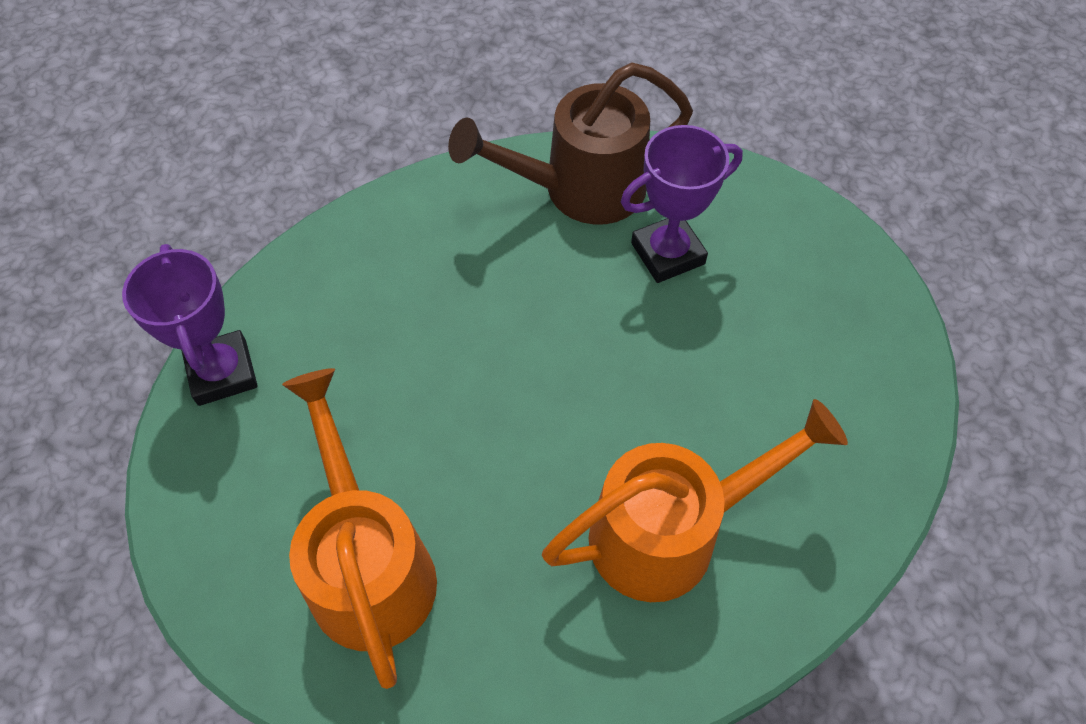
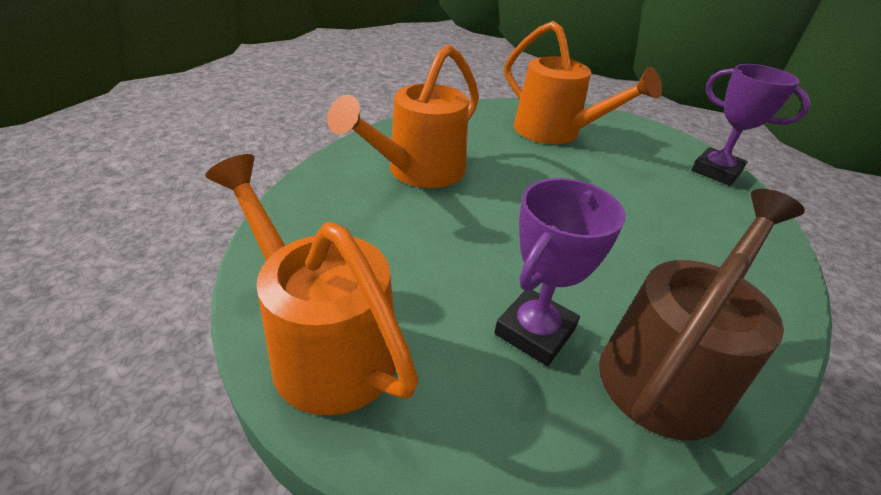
camera: 150 degrees right, 20 degrees down
(856, 307) = (323, 344): none -> orange watering can

